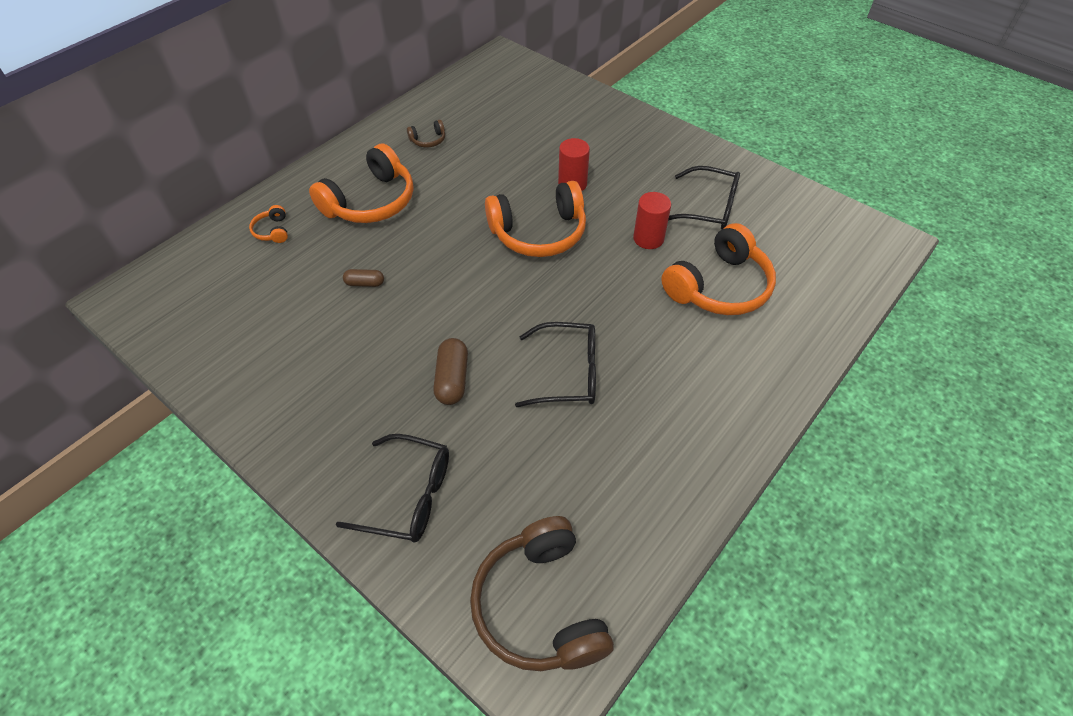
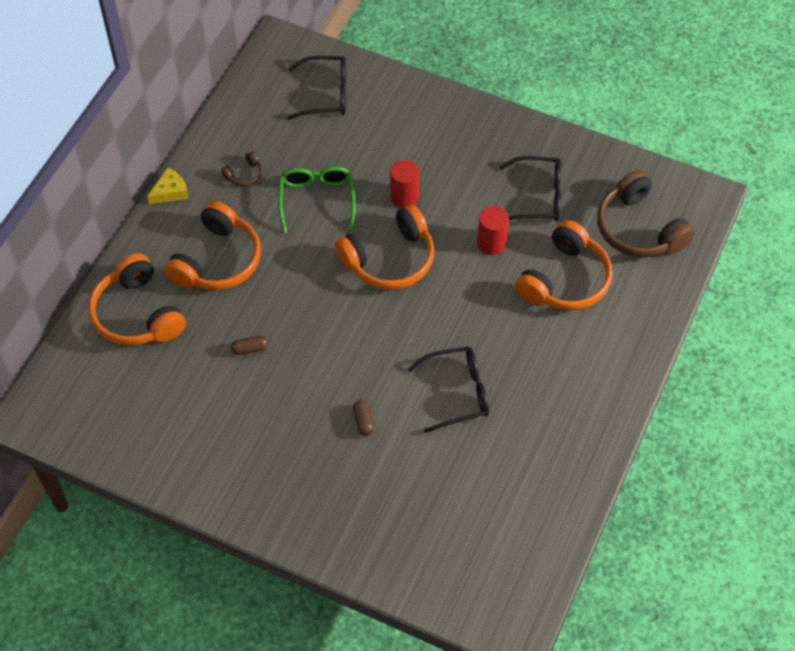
camera: 15 degrees left, 5 degrees up
(273, 231) = (137, 314): orange headphones -> orange headphones, size x2.33
(355, 141) = (170, 192): none -> yellow cheese
(409, 496) = (366, 525): black glasses -> black glasses (326, 94)
(452, 379) = (363, 421): brown capsule -> brown capsule, size x0.61
(487, 171) = (317, 199): none -> green glasses
(540, 605) = (492, 578): brown headphones -> brown headphones (639, 228)

